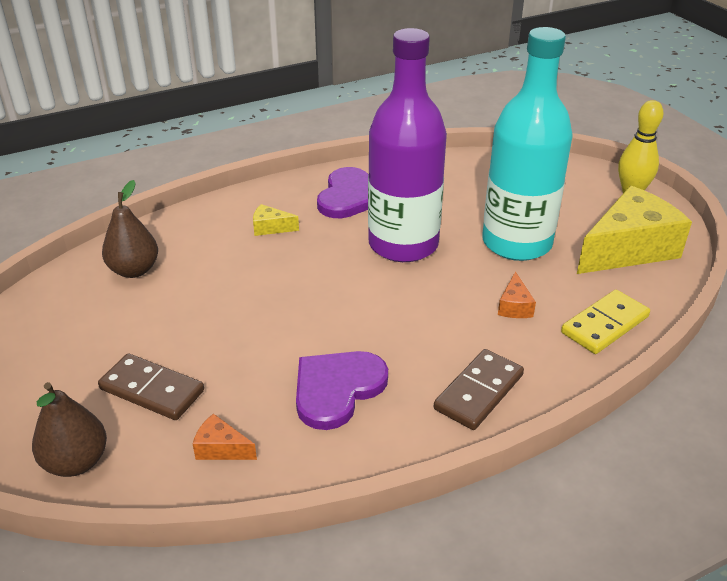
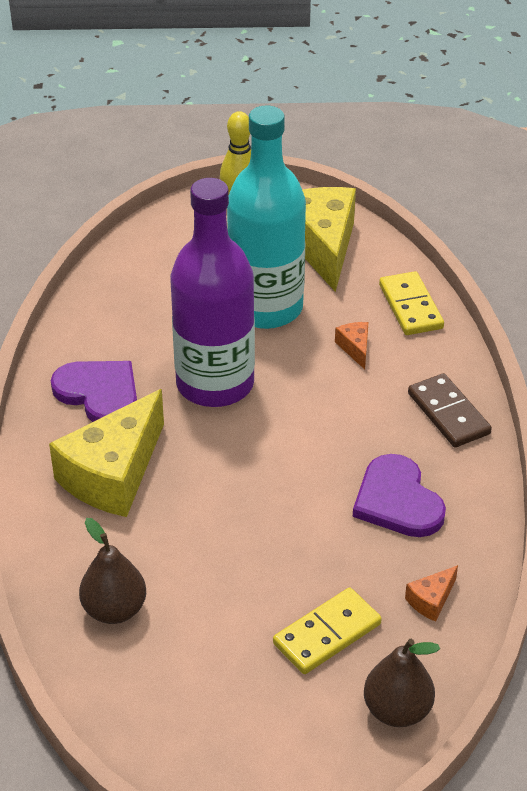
camera: 65 degrees left, 5 degrees up
(152, 390) = (327, 634): brown domino -> yellow domino
(270, 228) = (113, 474): yellow cheese -> yellow cheese, size x2.42
(514, 306) = (355, 348): orange cheese -> orange cheese turned 135 degrees counterclockwise

